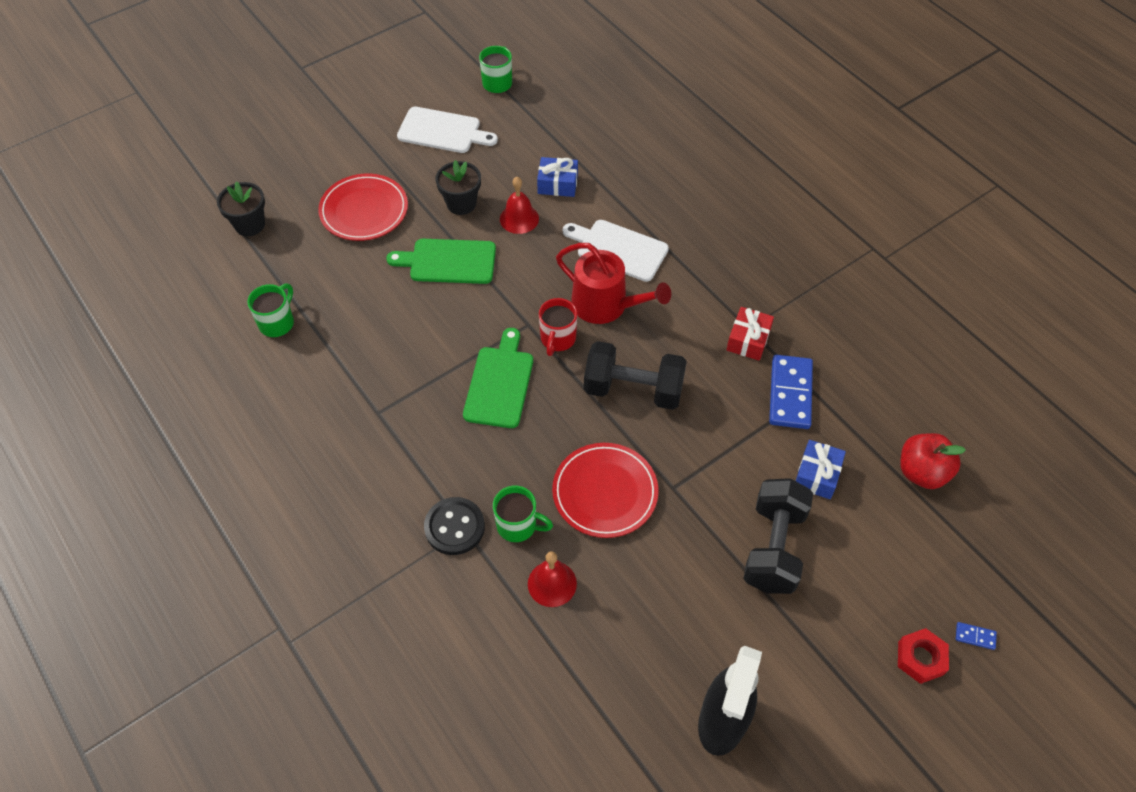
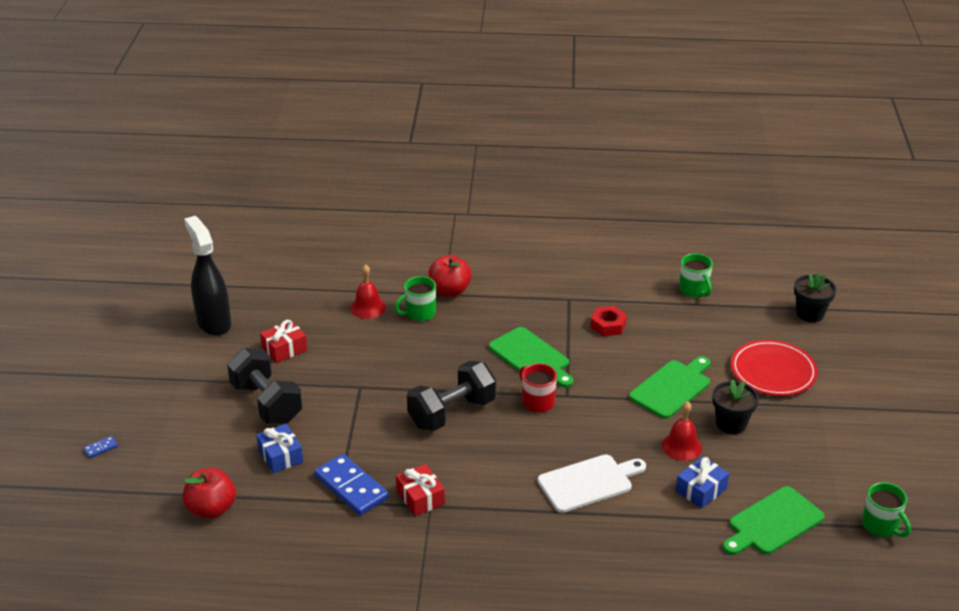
camera: 130 degrees right, 20 degrees down
(442, 131) = (837, 457): white cutting board -> none
(454, 527) = (450, 291): black button -> red apple
(551, 133) = (773, 523): none -> green cutting board
(605, 305) = (540, 443): red watering can -> none
(605, 492) = (395, 357): red plate -> none
(690, 604) = (284, 349): none -> red gift
(920, 658) = (127, 416): red nut -> red nut (608, 325)

